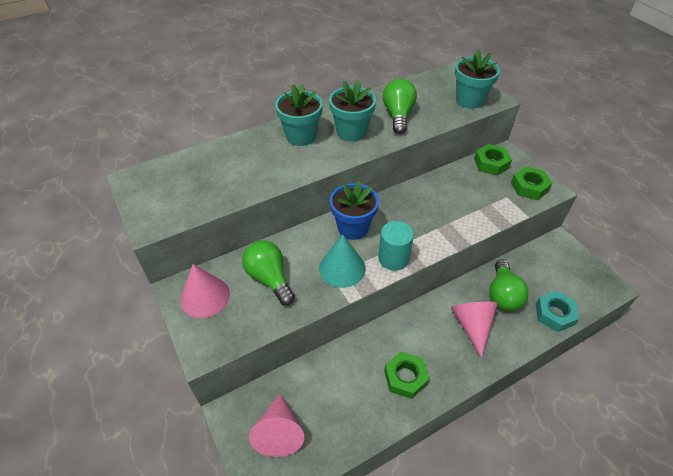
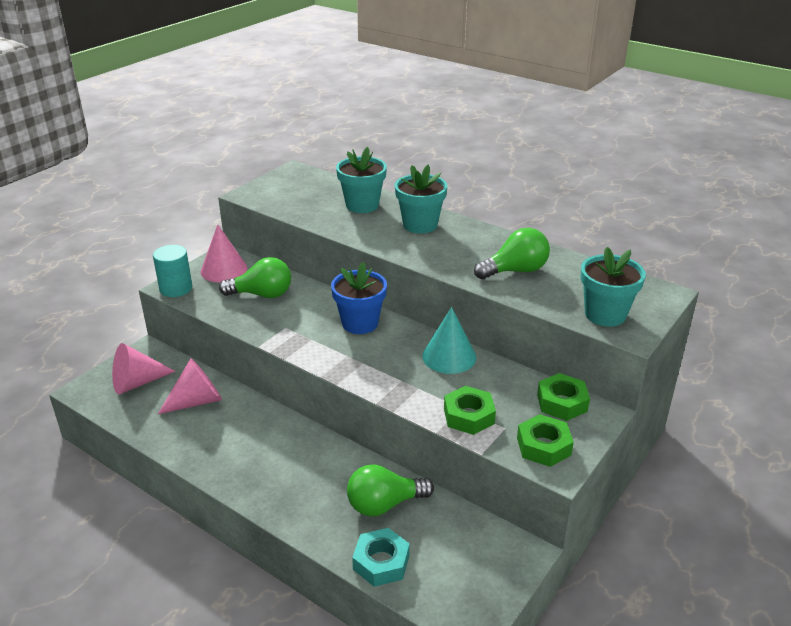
camera: 65 degrees right, 15 degrees down
(269, 278) = (262, 294): green light bulb -> green light bulb turned 60 degrees clockwise
(342, 268) = (299, 331): turquoise cone -> turquoise cone (449, 356)
(351, 132) = (455, 250): turquoise flower pot -> turquoise flower pot (362, 205)
(393, 258) = (333, 360): turquoise cylinder -> turquoise cylinder (176, 288)
(405, 377) = (225, 447): green nut -> green nut (469, 416)
(472, 325) = (320, 485): pink cone -> pink cone (197, 401)

